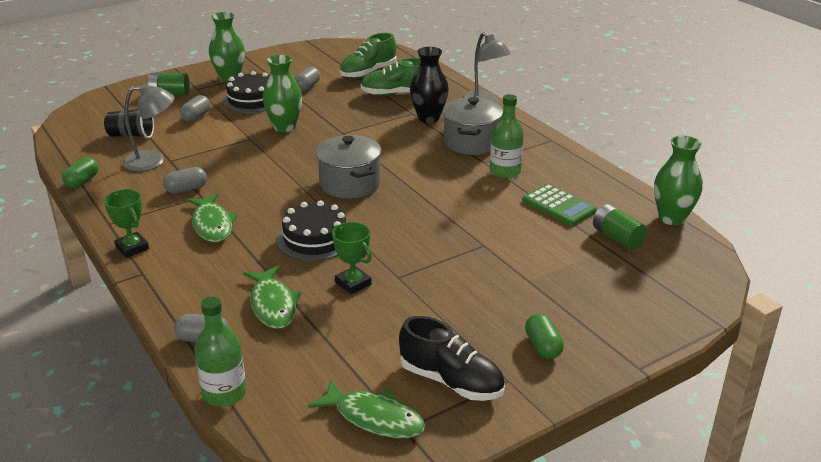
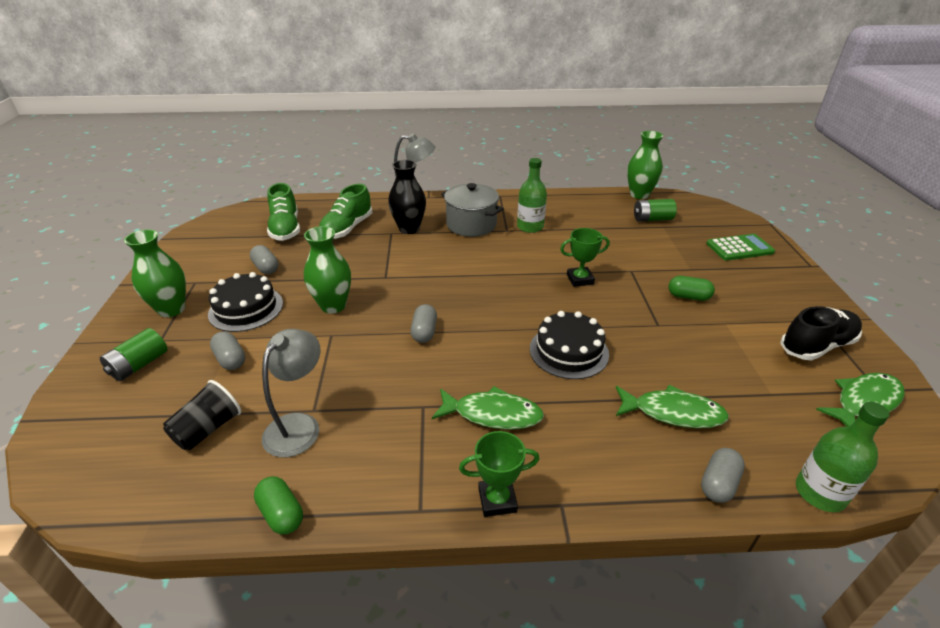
camera: 60 degrees left, 5 degrees up
(186, 189) = (396, 414): grey capsule -> grey capsule (424, 332)
(350, 184) = (485, 302): grey pot -> none
(353, 283) = (657, 352): green trophy -> green trophy (580, 279)
(543, 346) = (778, 291): green capsule -> green capsule (688, 297)
(559, 206) = (596, 224): green calculator -> green calculator (739, 248)

